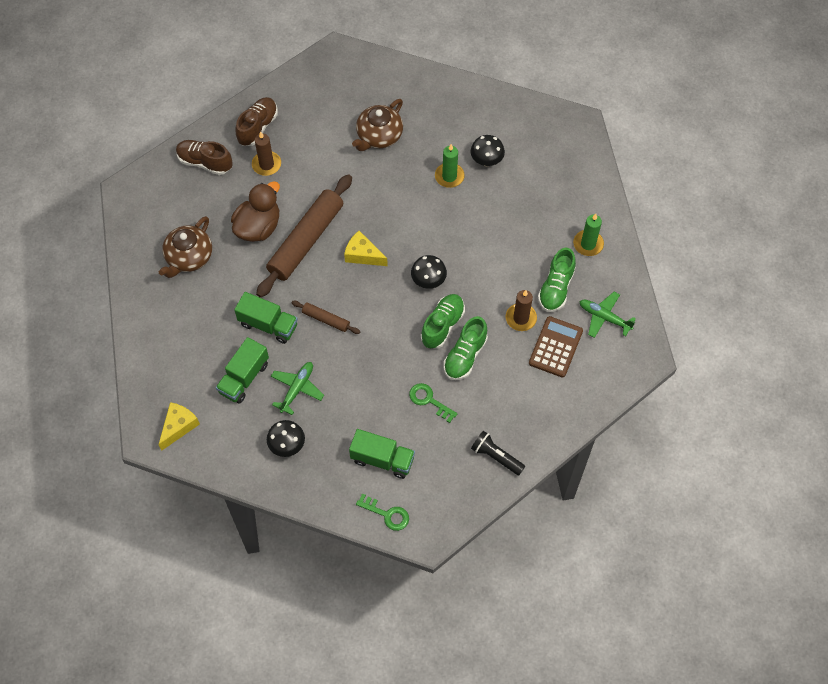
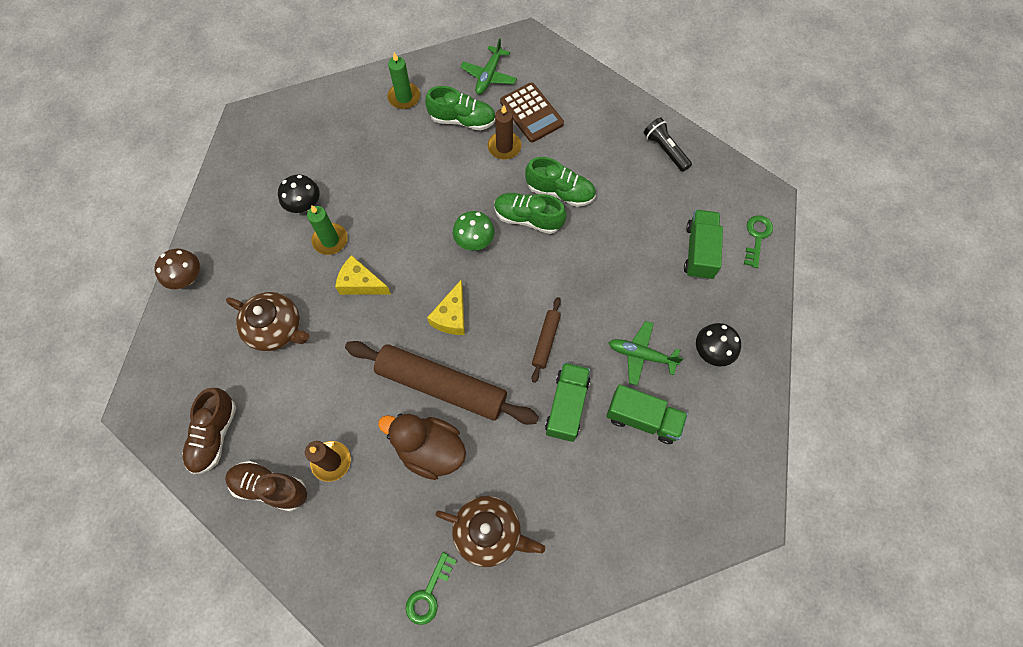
camera: 100 degrees left, 5 degrees up
(179, 426) = (726, 482): yellow cheese -> yellow cheese (360, 283)
(205, 162) = (335, 549): brown shoe -> brown shoe (214, 435)
(428, 280) = (474, 241): black mushroom -> green mushroom
(429, 400) = (620, 218): green key -> green key (428, 594)
(434, 81) = (187, 278): none -> brown mushroom
(496, 456) = (665, 150): black flashlight -> black flashlight turned 120 degrees clockwise
(555, 347) = (531, 113): brown calculator -> brown calculator turned 135 degrees counterclockwise

